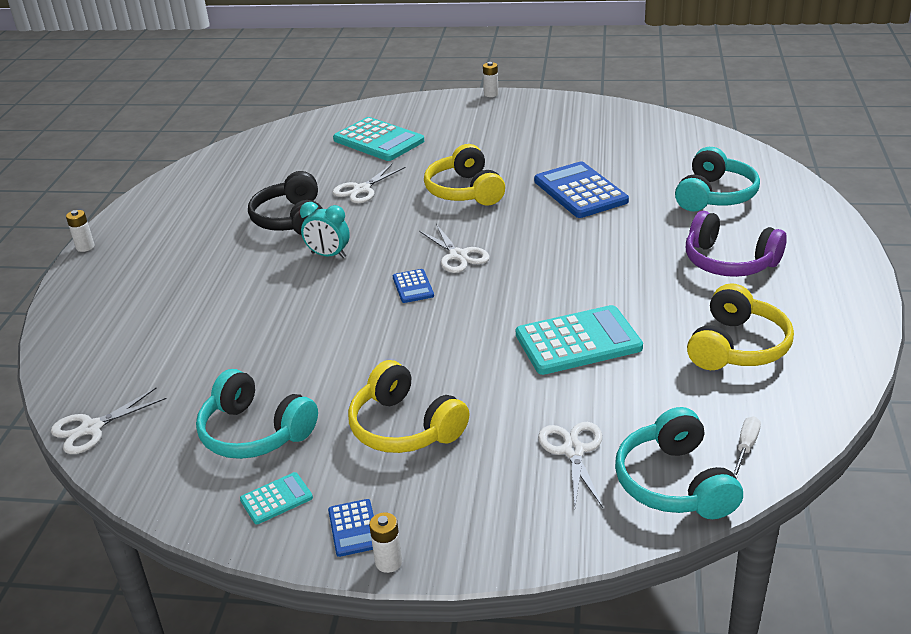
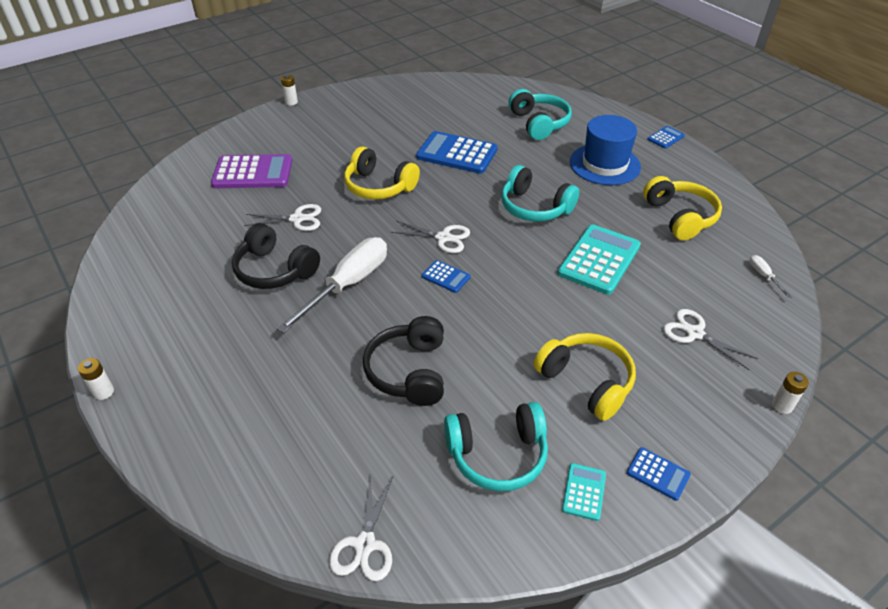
camera: 45 degrees left, 10 degrees up
(280, 339) = (409, 371): none -> black headphones
(328, 255) = (348, 284): turquoise clock -> white screwdriver
(361, 189) = (297, 219): white scissors -> white scissors turned 90 degrees counterclockwise
(378, 140) = (253, 173): turquoise calculator -> purple calculator
(388, 562) = (708, 480): white battery -> white battery (782, 406)
(405, 427) = (586, 382): yellow headphones -> yellow headphones turned 135 degrees counterclockwise
(674, 483) = (764, 319): turquoise headphones -> turquoise headphones (534, 207)
(729, 262) = (604, 164): purple headphones -> blue hat
(855, 266) = (665, 138): none -> blue calculator

